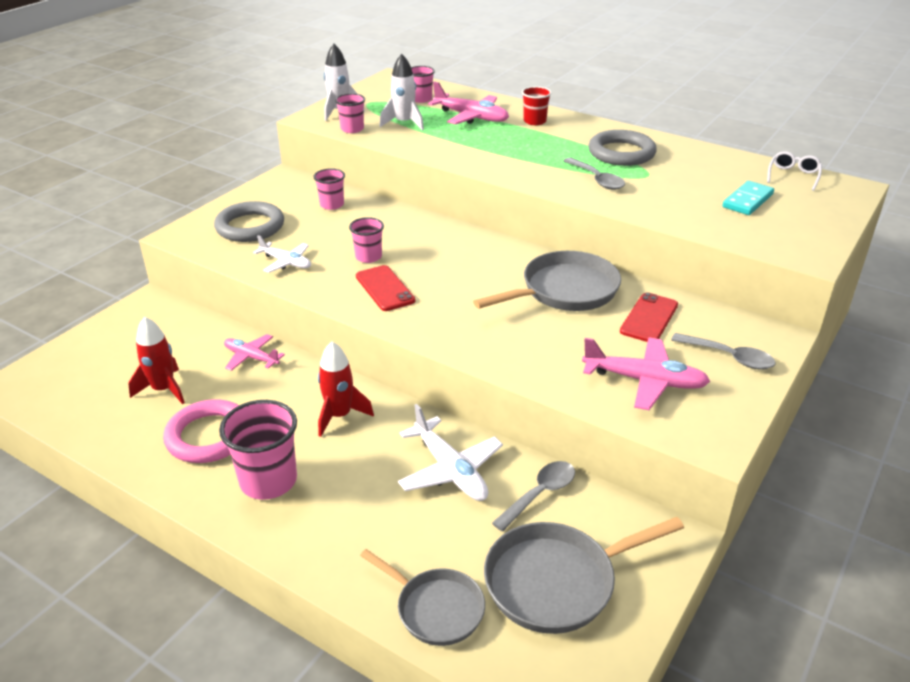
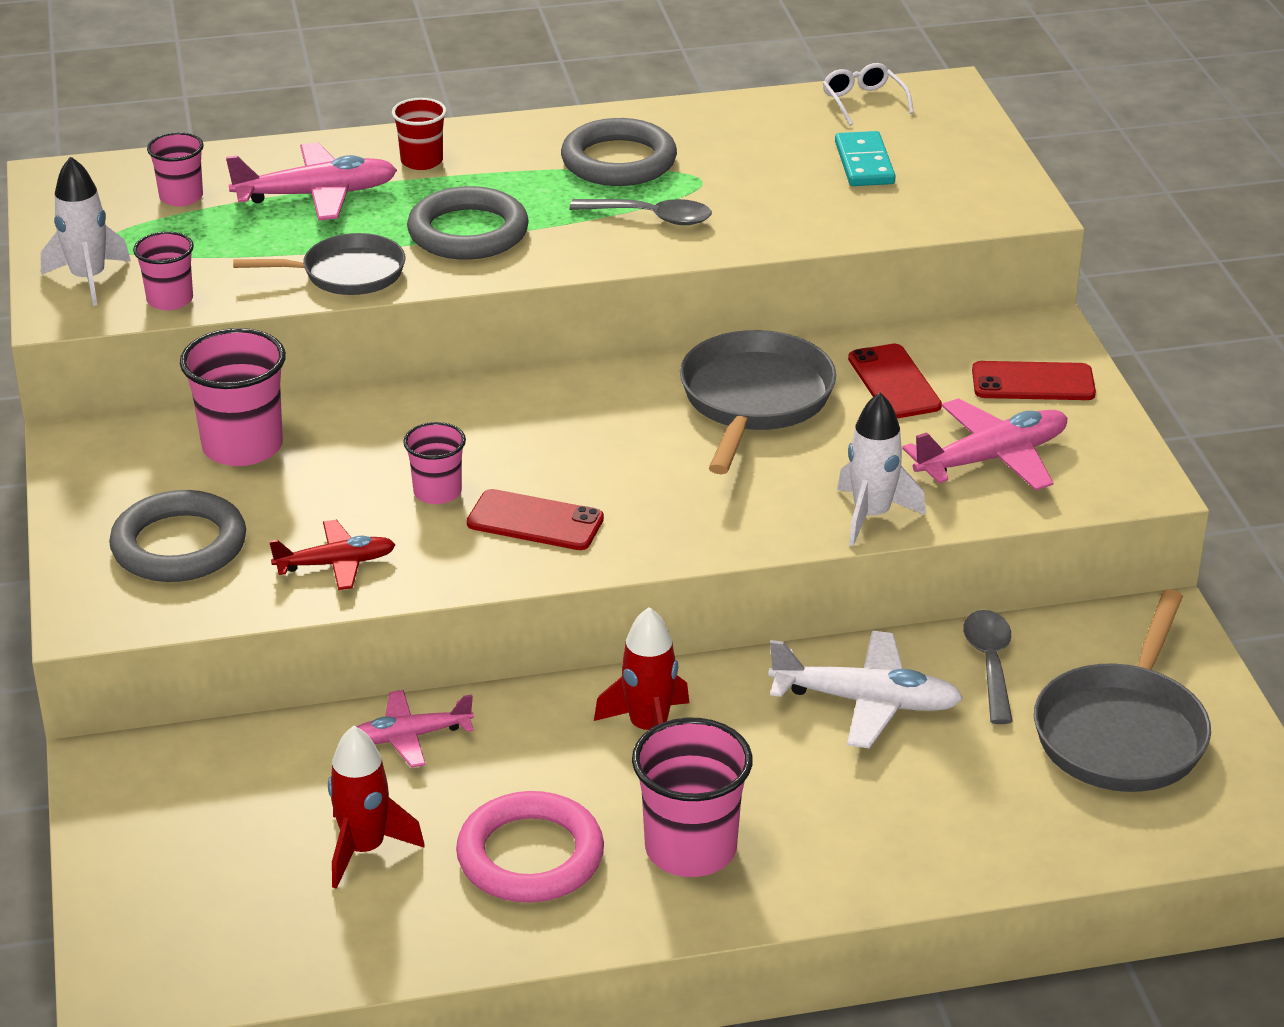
camera: 45 degrees left, 0 degrees up
(286, 262) = (335, 564): white plane -> red plane
(332, 205) = (242, 446): pink cup -> pink cup, size x1.71
(404, 123) = (234, 252): white rocket -> white rocket (871, 515)
(435, 609) = (1055, 834): grey pan -> grey pan (347, 274)
(506, 152) = (468, 232): none -> grey ring
(729, 357) = (1033, 382): grey spoon -> red phone

